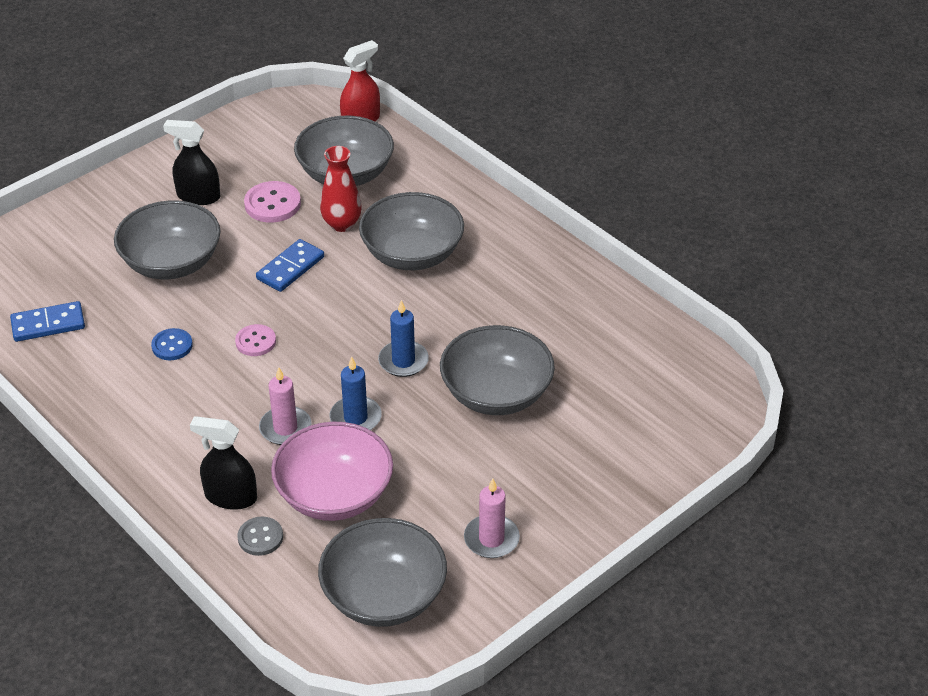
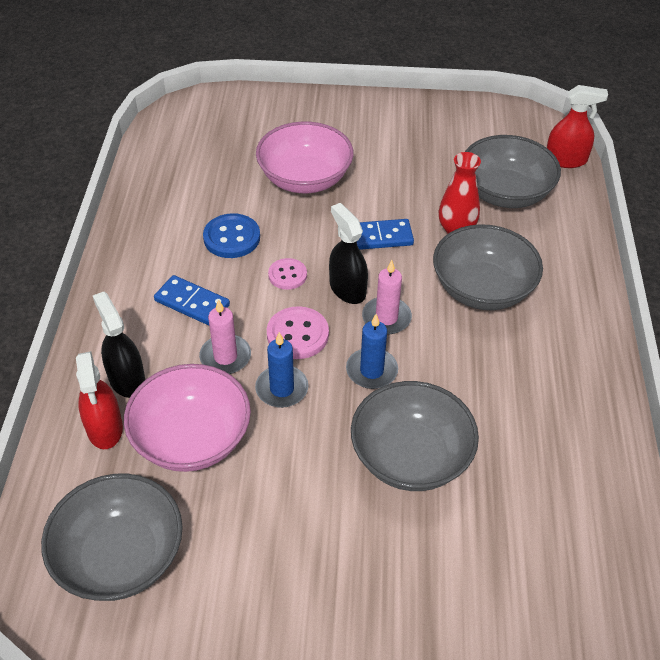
camera: 45 degrees right, 5 degrees up
(48, 324) = (180, 169): blue domino -> blue domino (192, 303)
(171, 263) = (305, 179): grey bowl -> pink bowl
(172, 346) = (232, 238): blue button -> blue button, size x1.52
(198, 196) = (380, 143): black spray bottle -> black spray bottle (347, 289)
(260, 537) = (105, 428): grey button -> red spray bottle
(272, 204) = (424, 181): pink button -> pink button (297, 334)
(491, 539) = (254, 584): pink candle -> pink candle (386, 318)

